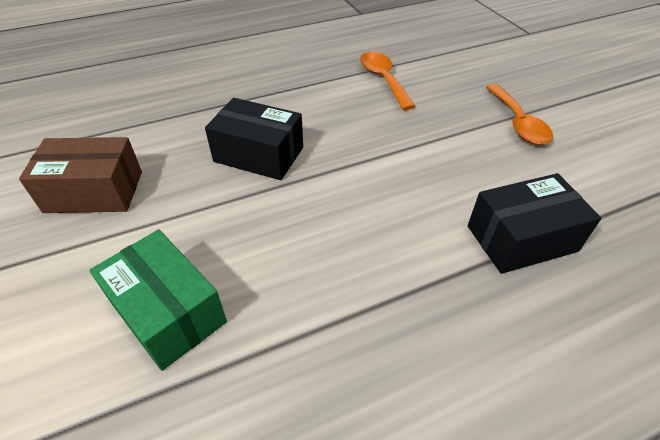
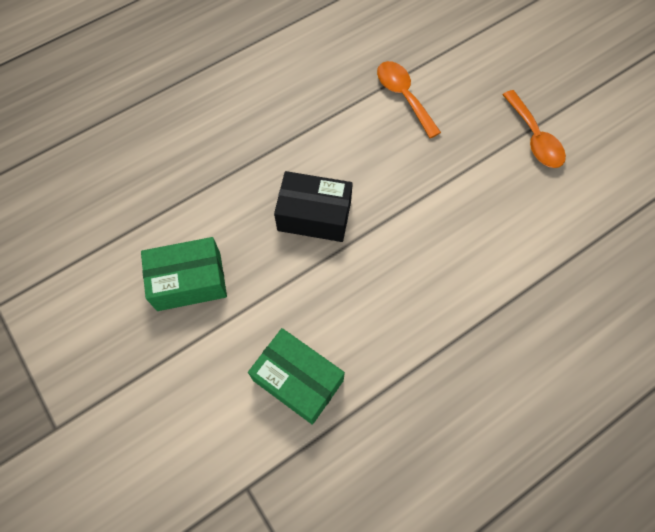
camera: 10 degrees left, 20 degrees up
(94, 191) = (189, 281): brown box -> green box
(521, 238) = (543, 268): black box -> none

